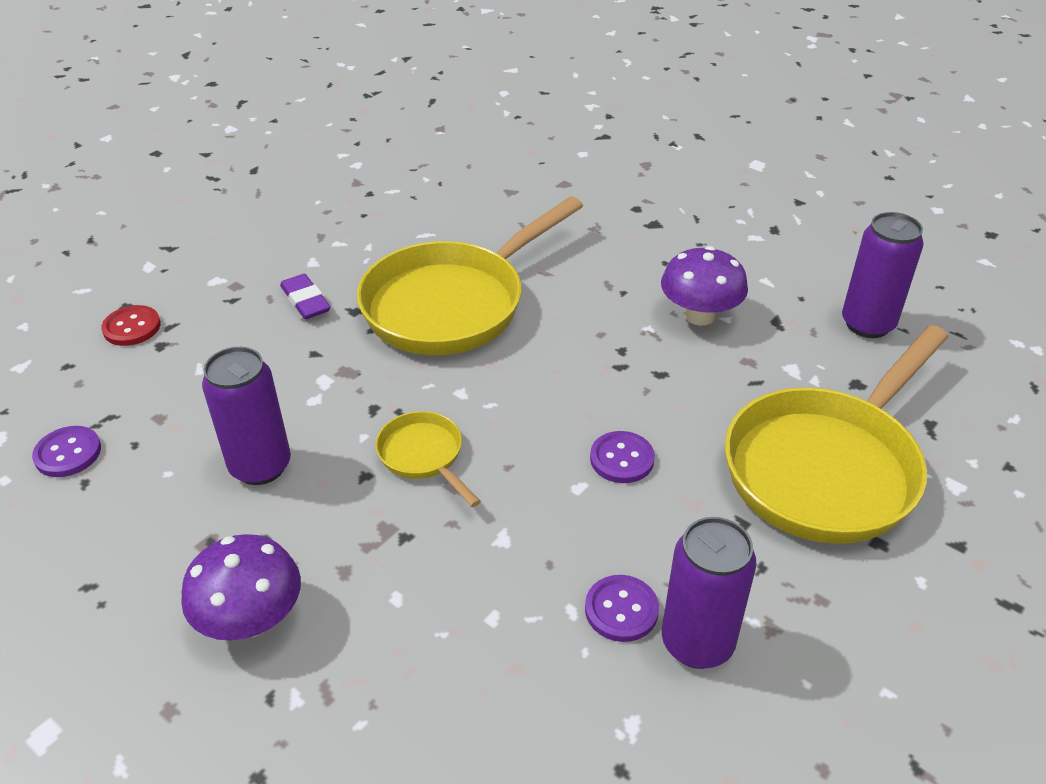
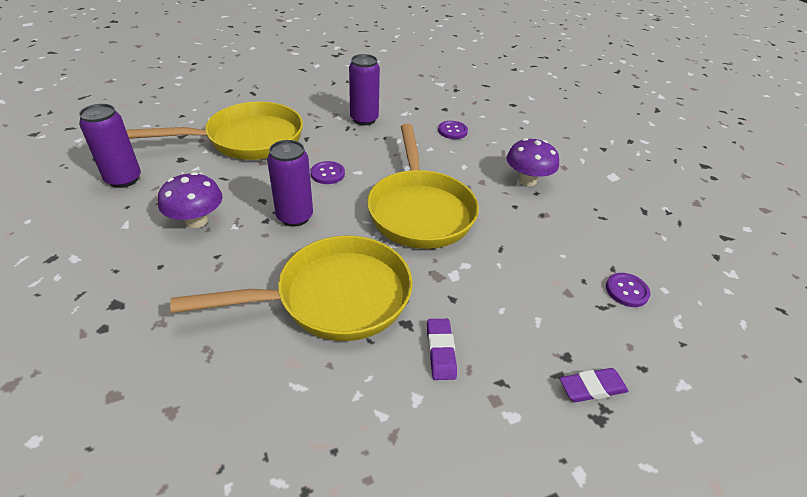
camera: 155 degrees left, 0 degrees up
(132, 327) = (592, 387): red button -> purple eraser
(260, 466) = (509, 238): purple can -> purple can (295, 217)
(424, 456) = (420, 210): yellow pan -> yellow pan, size x2.19
(621, 610) = (381, 134): purple button -> purple button (452, 131)

